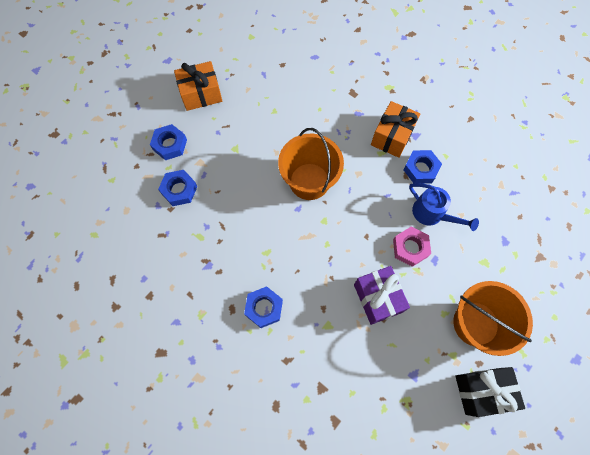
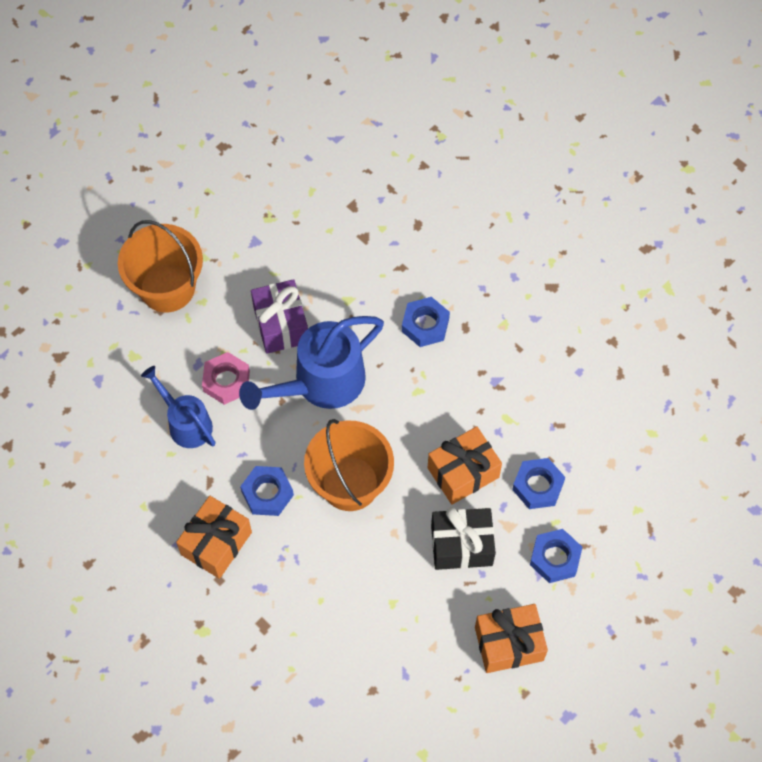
camera: 175 degrees left, 5 degrees down
(231, 195) = (463, 472): none -> orange gift
(340, 252) = (320, 384): none -> blue watering can
(421, 169) = (185, 488): blue nut -> blue nut (267, 493)
(482, 391) = (181, 220): black gift -> black gift (461, 545)

